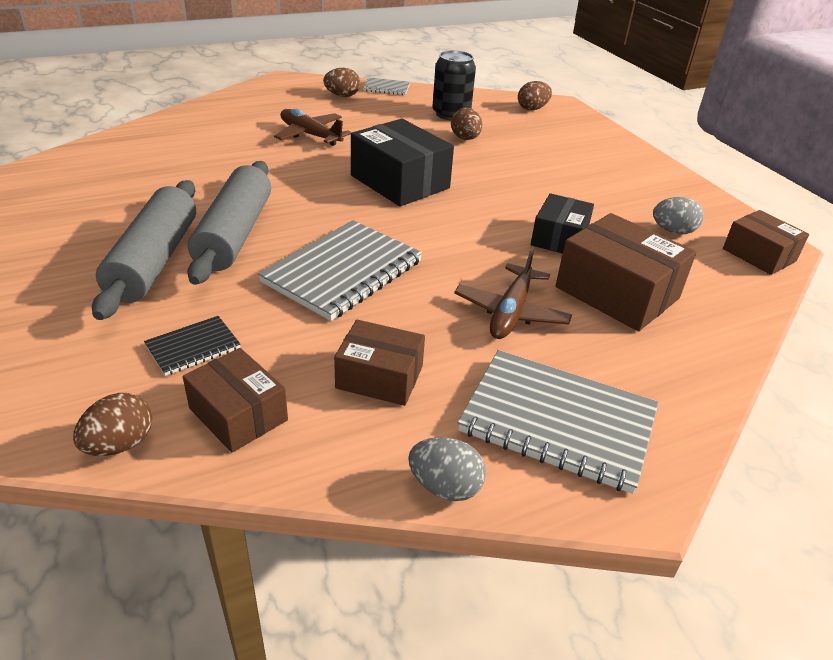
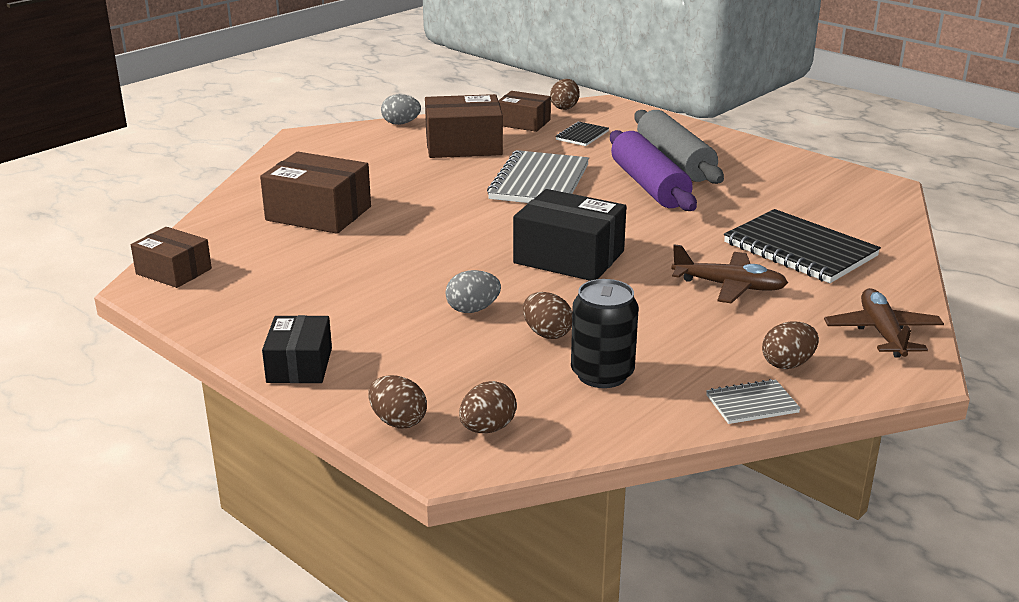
camera: 160 degrees right, 10 degrees down
(216, 144) = (800, 249): none -> black notebook
(234, 234) = (649, 185): grey rolling pin -> purple rolling pin
(379, 377) = (463, 145): brown box -> brown box, size x1.59
(511, 312) = (399, 186): brown plane -> brown plane (882, 332)
(558, 421) = (350, 149): grey notebook -> none
(559, 238) = (378, 242): black box -> black box (299, 365)
(580, 121) = (398, 421): none -> brown egg
(673, 231) = (261, 274): grey egg -> grey egg (473, 309)

